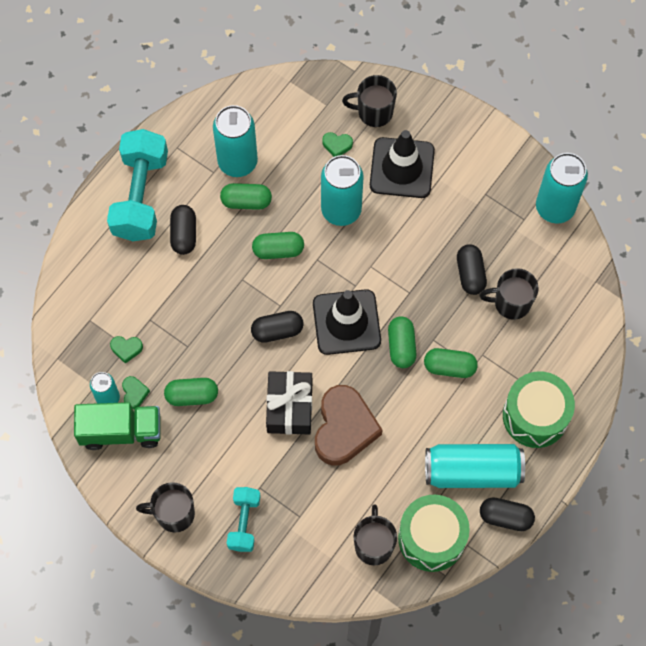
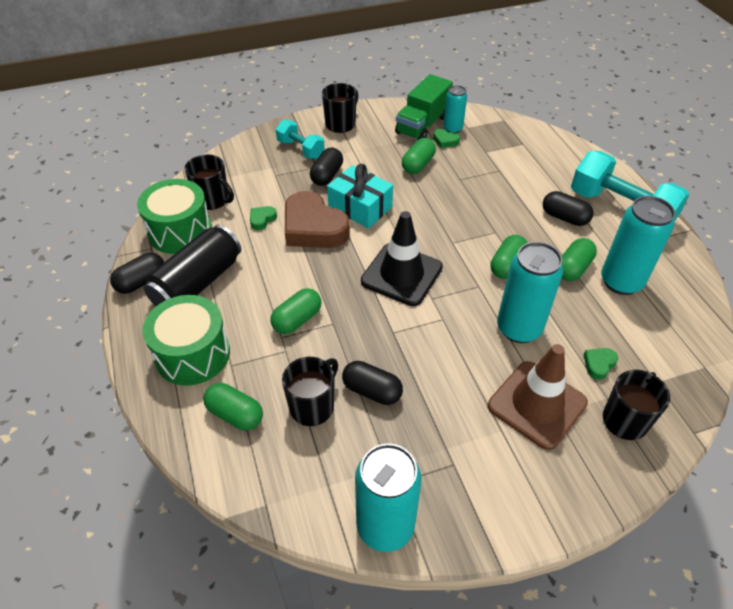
camera: 125 degrees right, 20 degrees down
(126, 349) = (484, 150): green heart -> green heart (262, 219)
(277, 331) = (431, 230): black capsule -> black capsule (327, 175)
(289, 407) = (360, 207): black gift -> turquoise gift
(401, 346) = (347, 298): green capsule -> green capsule (235, 414)
(402, 168) = (537, 404): black traffic cone -> brown traffic cone
(472, 471) = (198, 283): turquoise can -> black can

